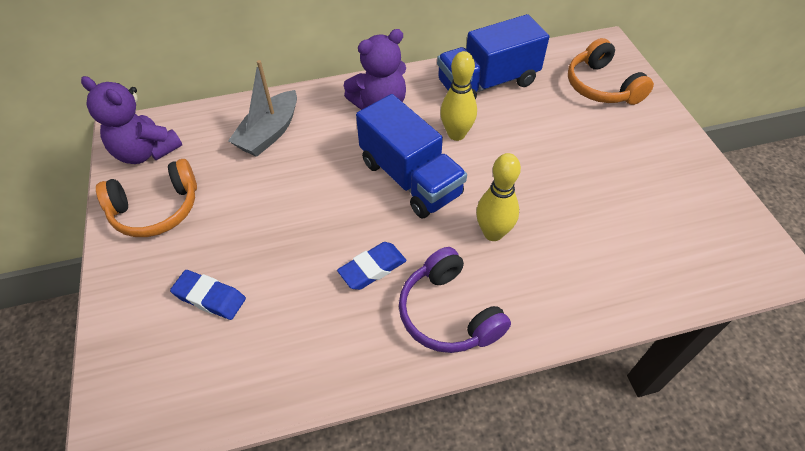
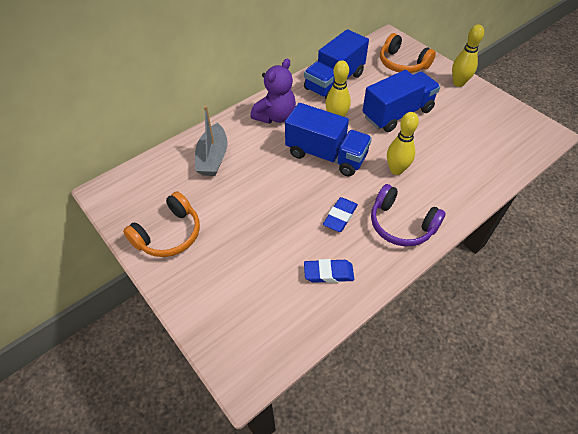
camera: 25 degrees left, 0 degrees up
(146, 152) = (131, 200): purple teddy bear -> none
(210, 297) = (249, 274): blue eraser -> blue eraser (328, 273)
(547, 154) = (397, 114): none -> blue truck
(670, 139) = (458, 83): none -> yellow bowling pin

